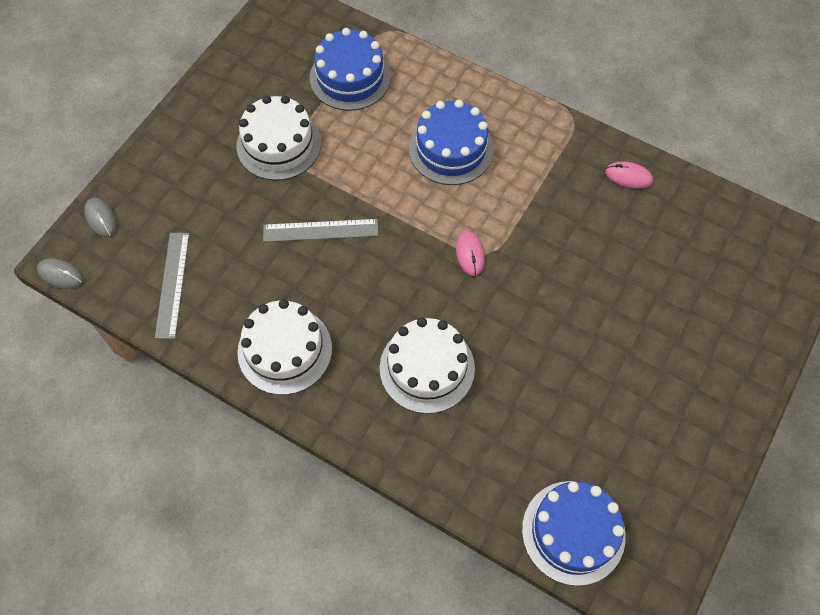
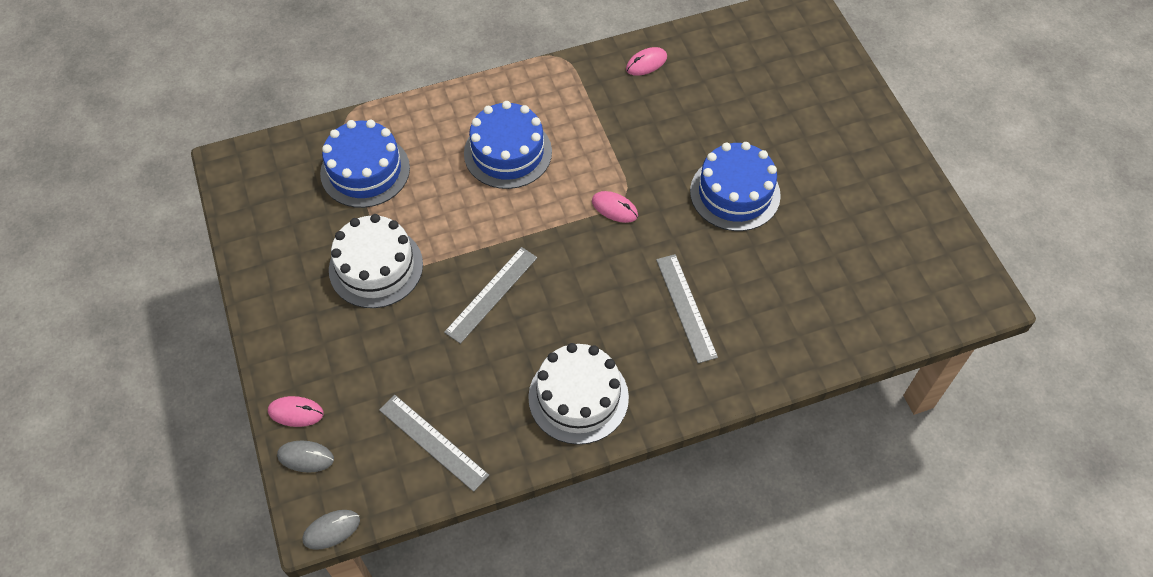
camera: 50 degrees left, 5 degrees down
(128, 187) = (296, 412): none -> pink mouse
(427, 368) = (686, 307): white cake -> grey ruler
(573, 532) = (898, 309): blue cake -> blue cake (735, 193)

